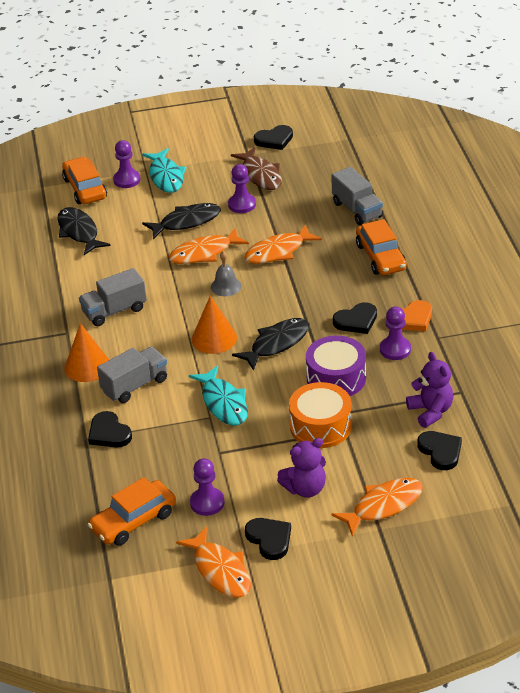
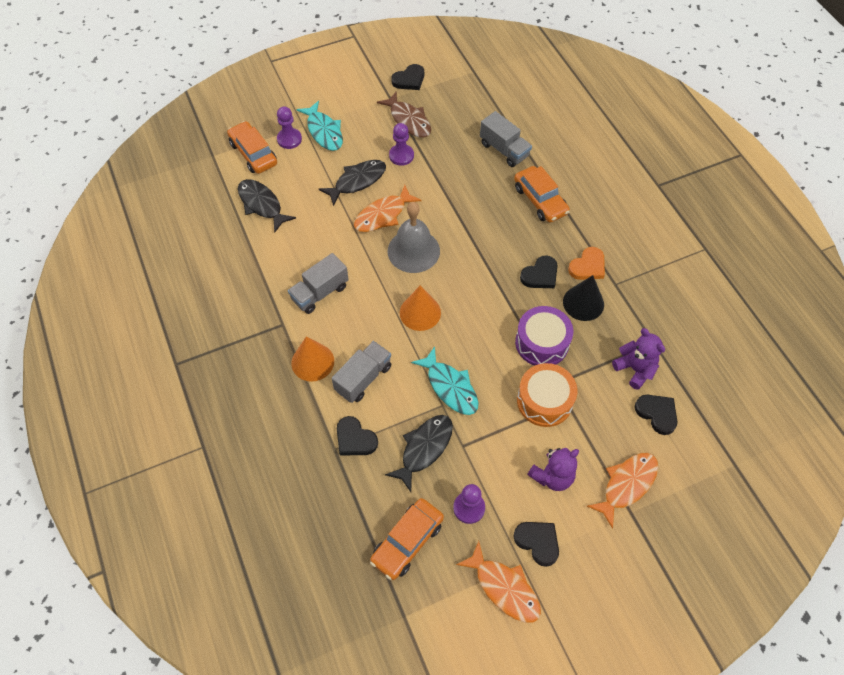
camera: 15 degrees left, 20 degrees up
(226, 286) = (413, 251): grey bell -> grey bell, size x1.89
(276, 344) = (478, 311): black fish -> black fish (424, 449)
(278, 251) = (449, 205): orange fish -> none
(395, 349) = (583, 303): purple pawn -> black cone

